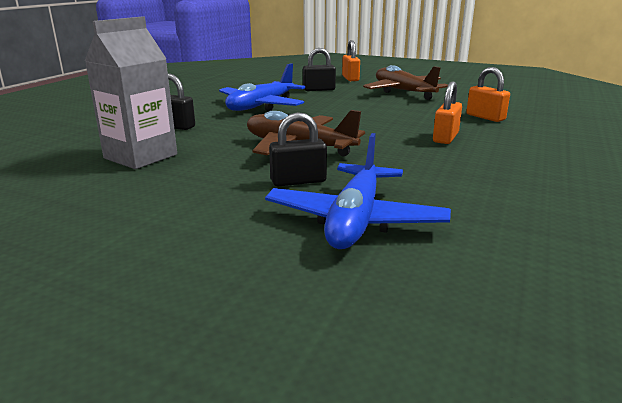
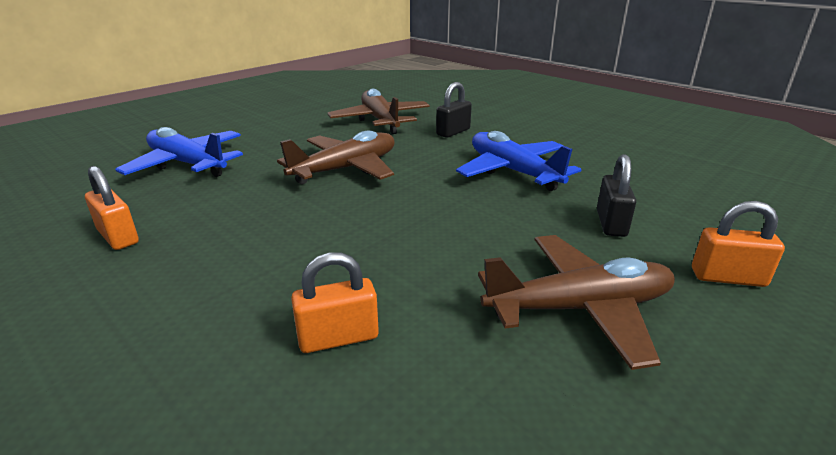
camera: 110 degrees right, 5 degrees up
(140, 156) = (380, 121): grey carton -> brown plane
(298, 181) = (270, 158): black padlock -> none
(445, 138) = (286, 254): orange padlock -> orange padlock (118, 237)

